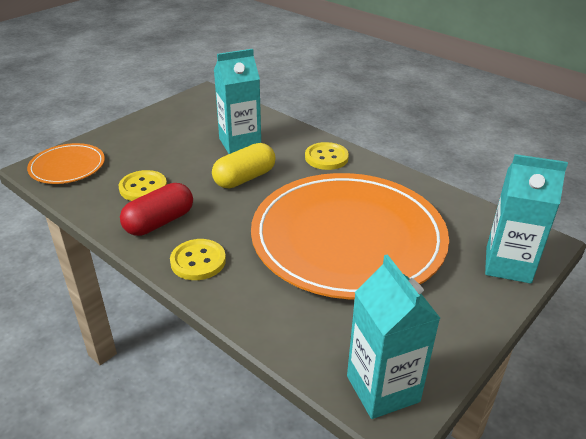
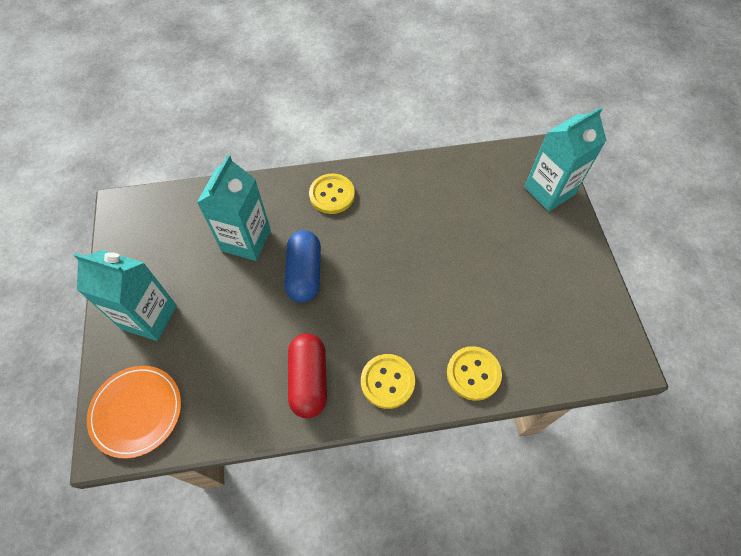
camera: 50 degrees left, 25 degrees up
(143, 187) = (242, 362): yellow button -> yellow button (473, 374)
(244, 178) = (304, 273): yellow capsule -> blue capsule
(348, 238) = (446, 259): orange plate -> none
(383, 389) = (601, 352): turquoise carton -> turquoise carton (149, 317)

